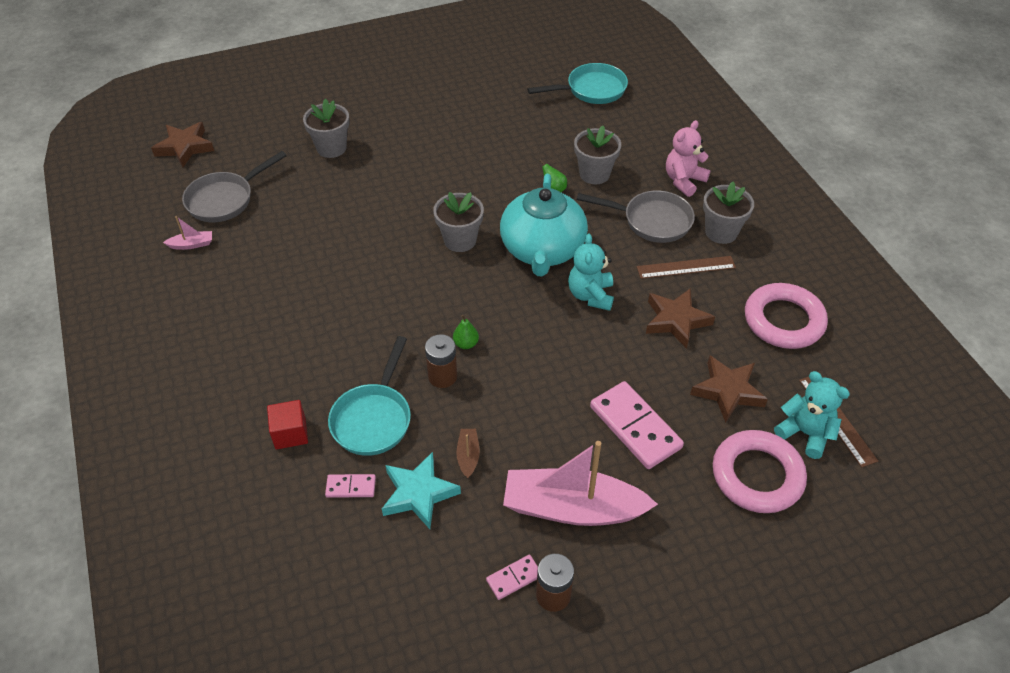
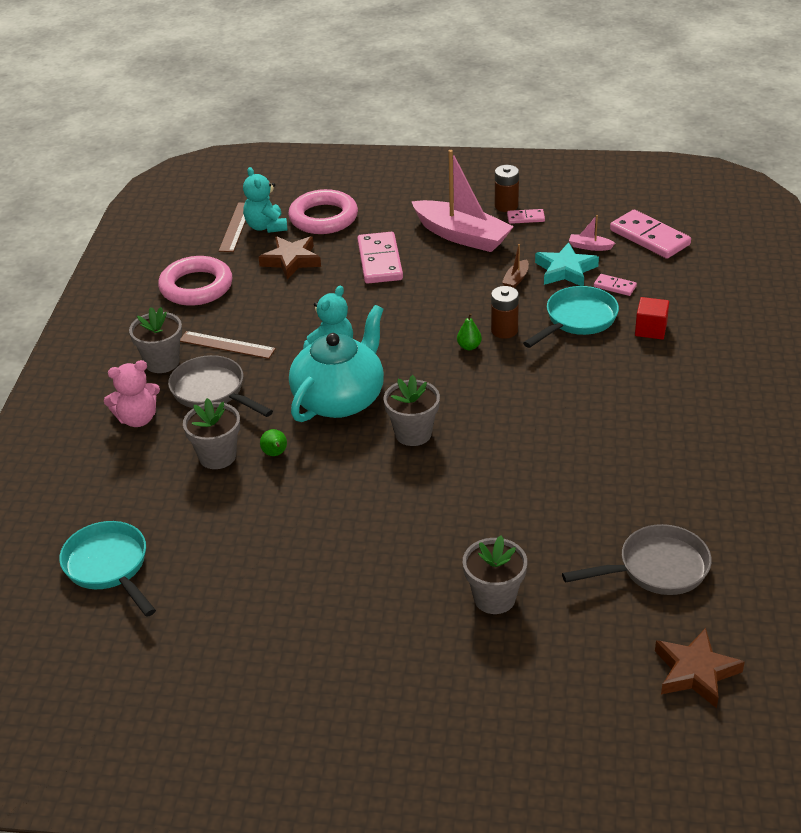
camera: 150 degrees left, 10 degrees down
(192, 244) = (708, 522): pink boat -> pink boat (590, 247)
(336, 601) = (649, 237): none -> pink domino
(591, 90) = (109, 567): turquoise pan -> turquoise pan turned 45 degrees clockwise
(676, 320) = (279, 311): brown star -> none

